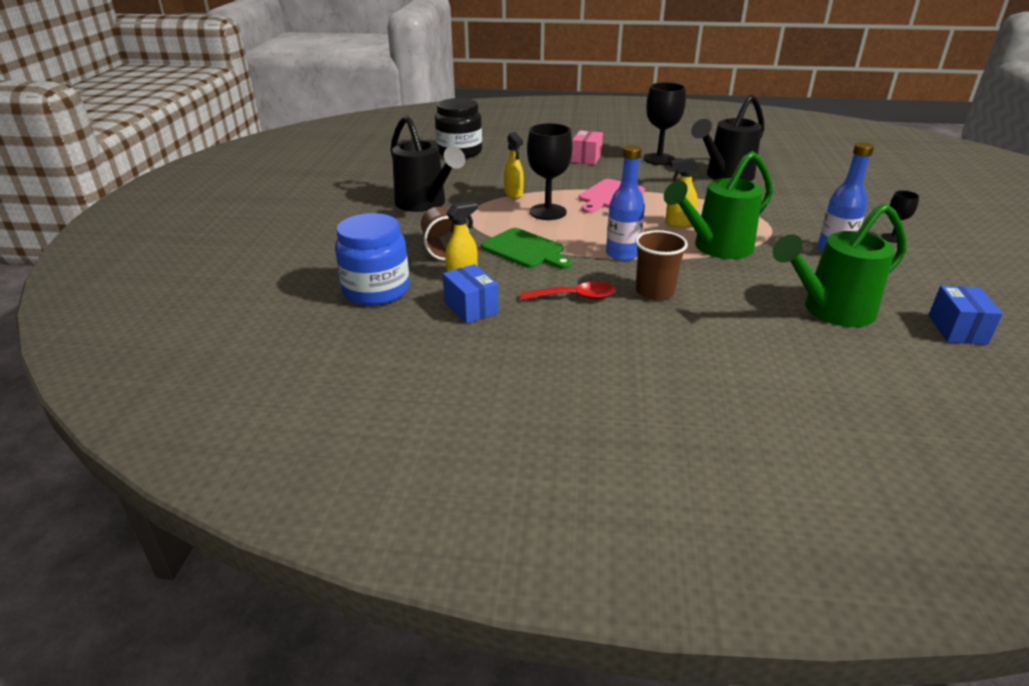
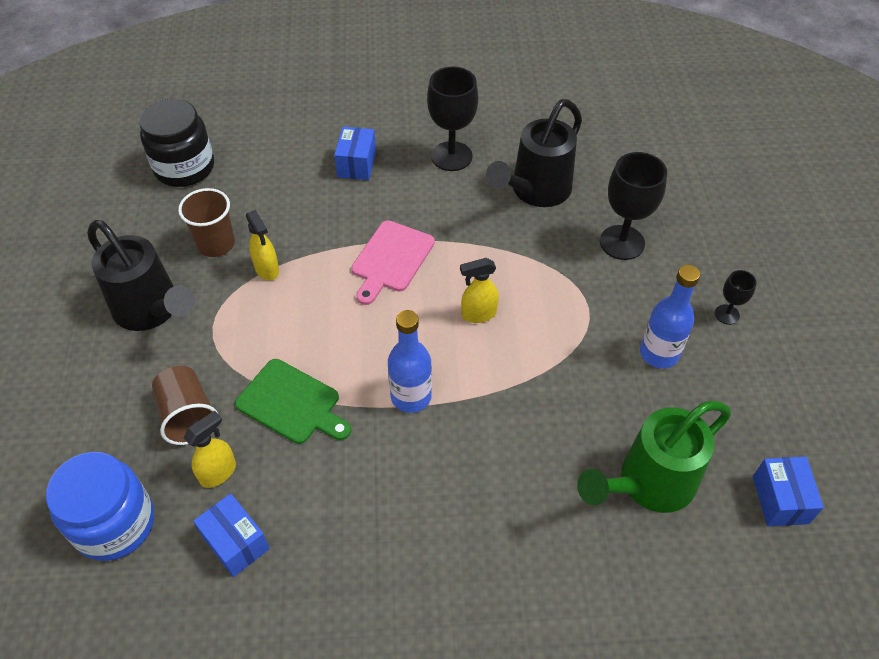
camera: 10 degrees left, 20 degrees up
(547, 212) = (314, 309): black goblet -> black goblet (622, 242)
(575, 297) = (358, 500): red spoon -> none
(586, 158) = (356, 164): pink box -> blue box
(654, 292) = (451, 474): brown cup -> brown cup (216, 244)
(716, 248) = (523, 366): green watering can -> none

